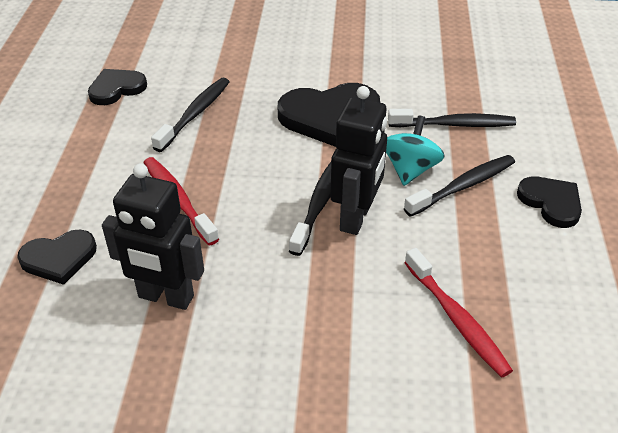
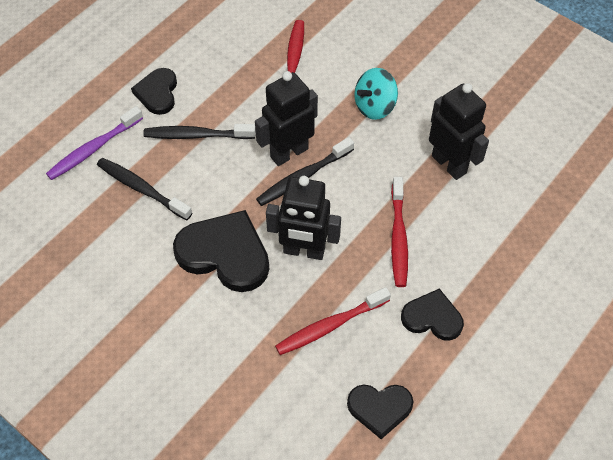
camera: 145 degrees left, 15 degrees up
(59, 258) = (506, 232): black heart -> black heart (432, 317)
(195, 114) = (330, 326): black toothbrush -> red toothbrush
(262, 149) = (304, 251): none -> black robot
(410, 169) = (216, 168): turquoise spinning top -> turquoise spinning top (374, 106)
(536, 130) = (93, 149): none -> purple toothbrush

